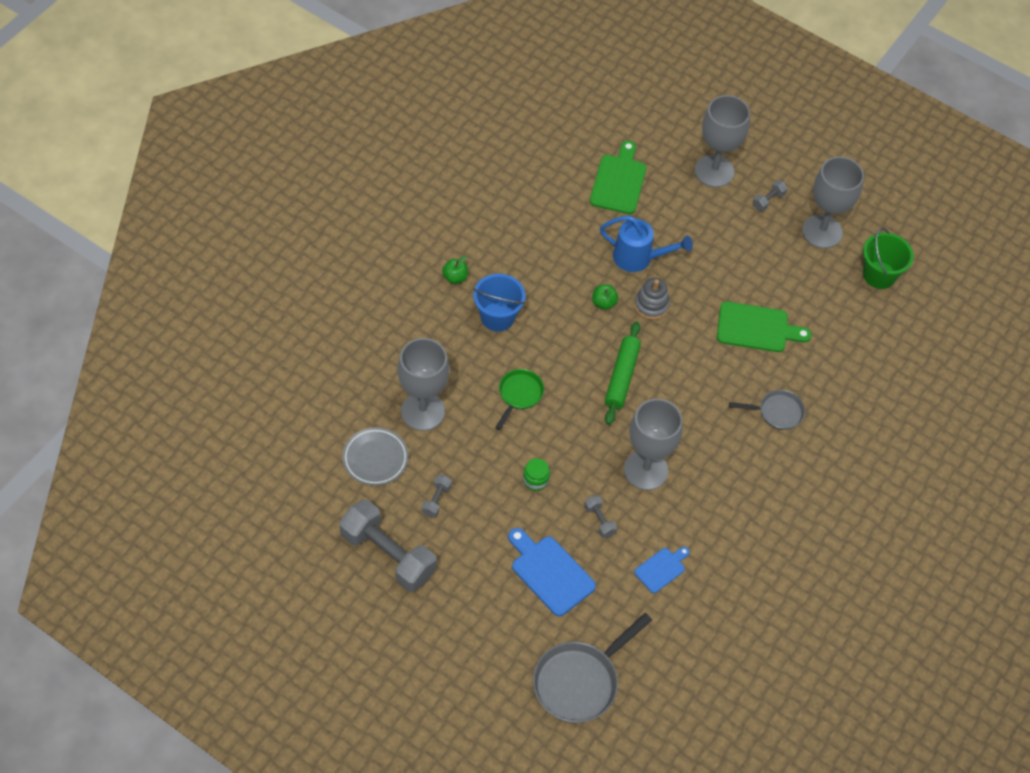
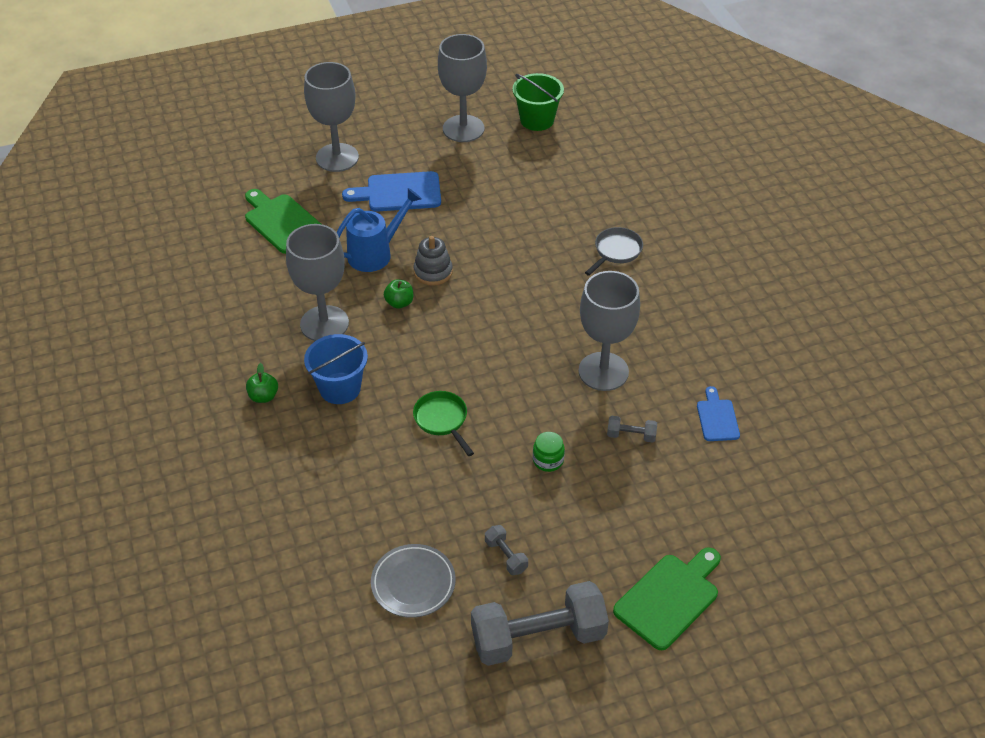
camera: 50 degrees left, 10 degrees down
(422, 411) = (392, 509): grey goblet -> grey goblet (324, 324)
(550, 573) = (660, 507): blue cutting board -> blue cutting board (399, 193)
(579, 682) = (799, 550): grey pan -> none
(621, 377) = (490, 334): green rolling pin -> none
(756, 328) = (520, 218): green cutting board -> green cutting board (669, 598)
(768, 200) = (401, 142): grey dumbbell -> none

